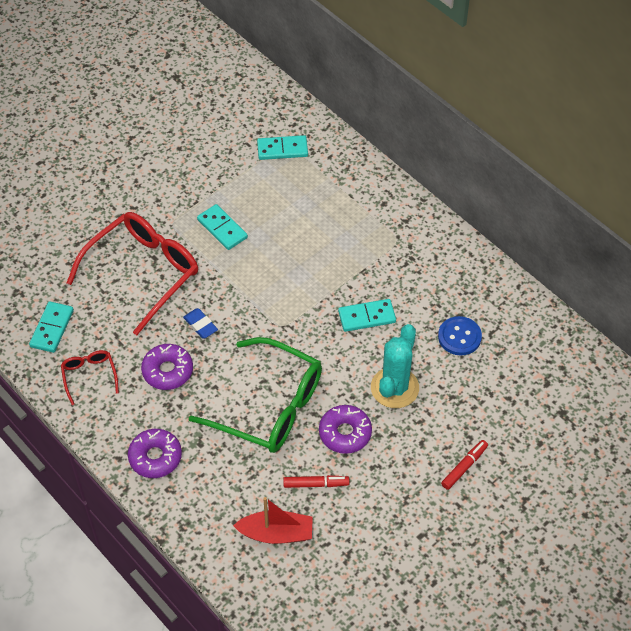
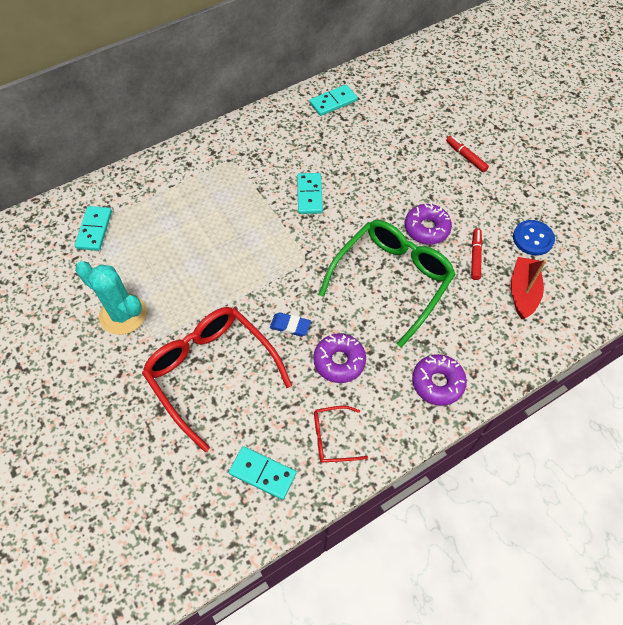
camera: 80 degrees left, 5 degrees up
(200, 325) = (290, 326): blue eraser -> blue eraser turned 45 degrees clockwise
(222, 229) = (176, 293): turquoise domino -> turquoise domino (333, 102)
(394, 388) = (386, 188): turquoise cactus -> turquoise cactus (123, 314)
(459, 337) = (343, 138): blue button -> blue button (533, 238)

